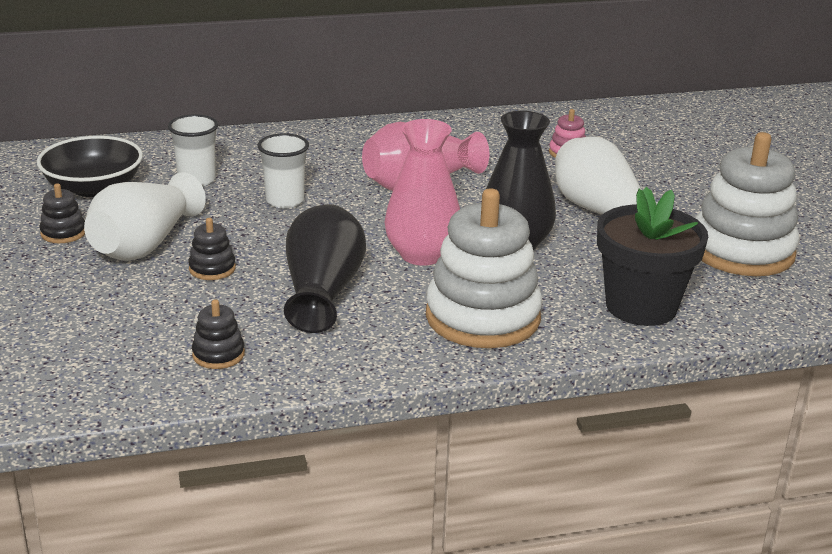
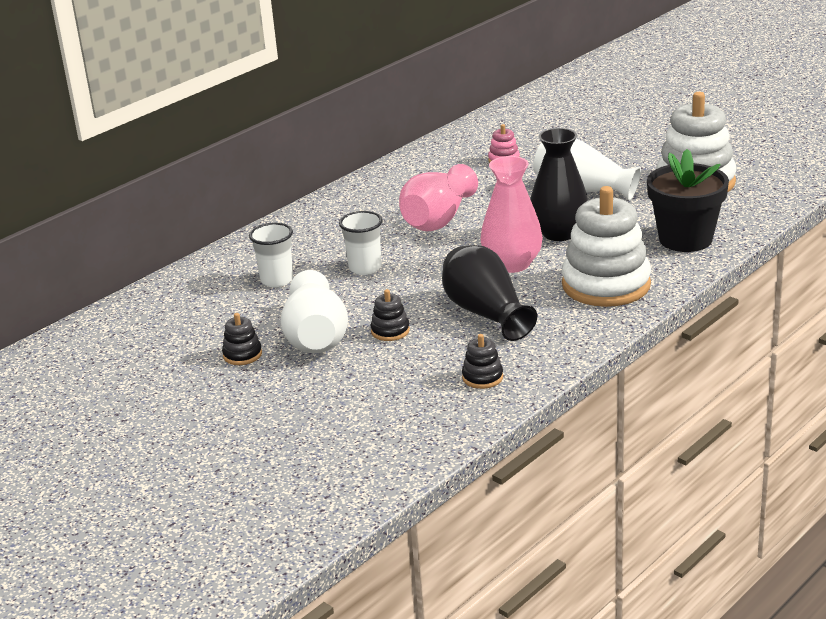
camera: 30 degrees left, 0 degrees up
(93, 187) = (208, 316): black bowl -> none

